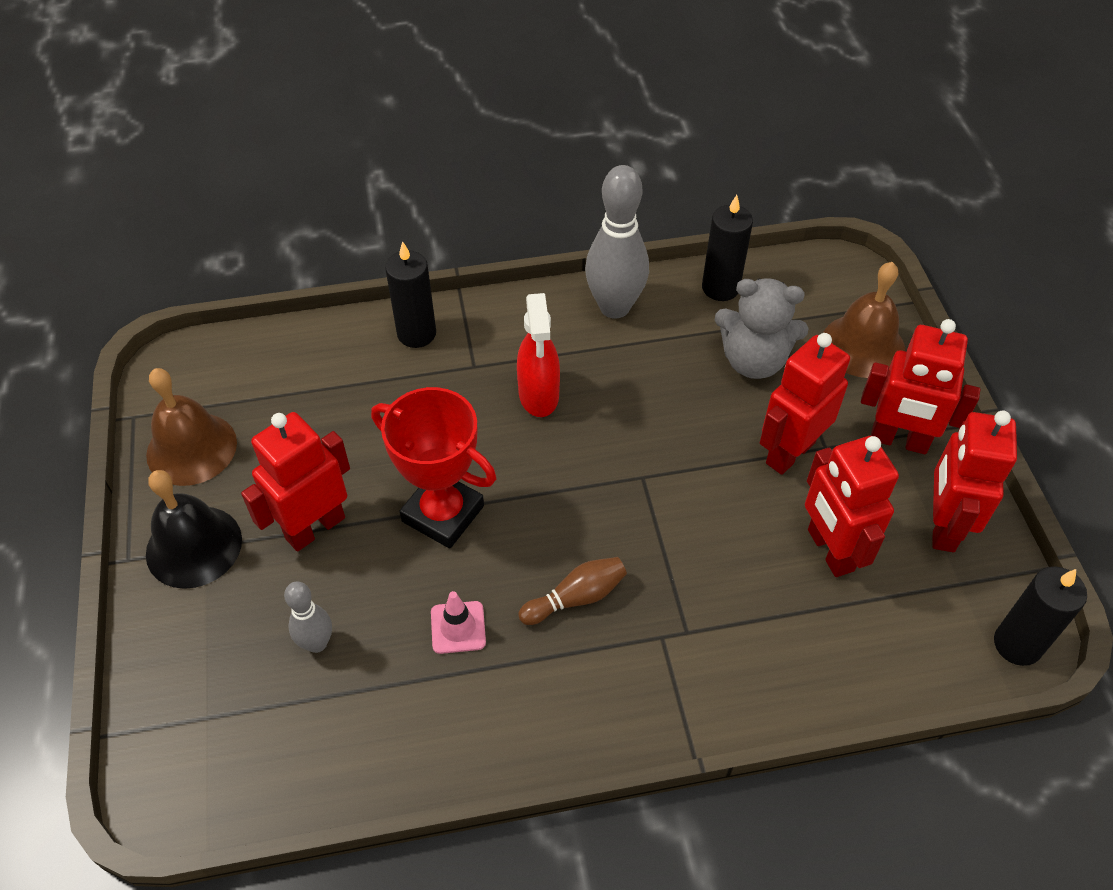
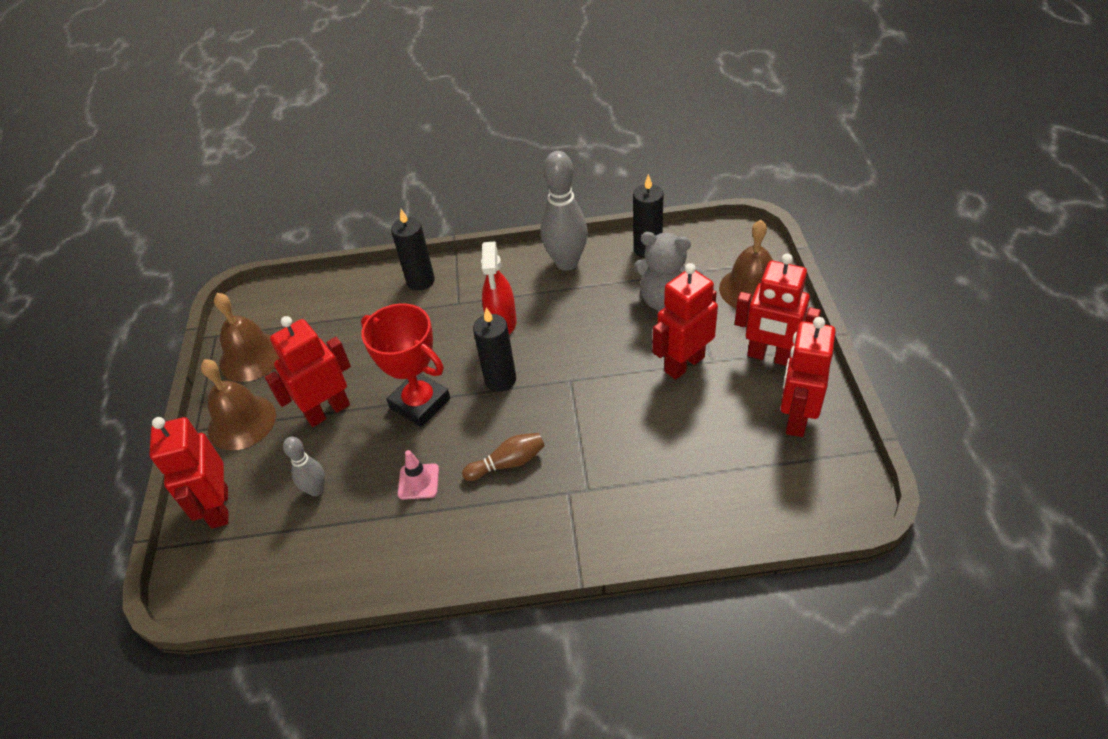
camera: 10 degrees right, 5 degrees down
(194, 546) = (242, 422): black bell -> brown bell
(829, 550) = (705, 434): red robot -> red robot (219, 507)
(1017, 644) = (844, 505): black candle -> black candle (500, 379)

